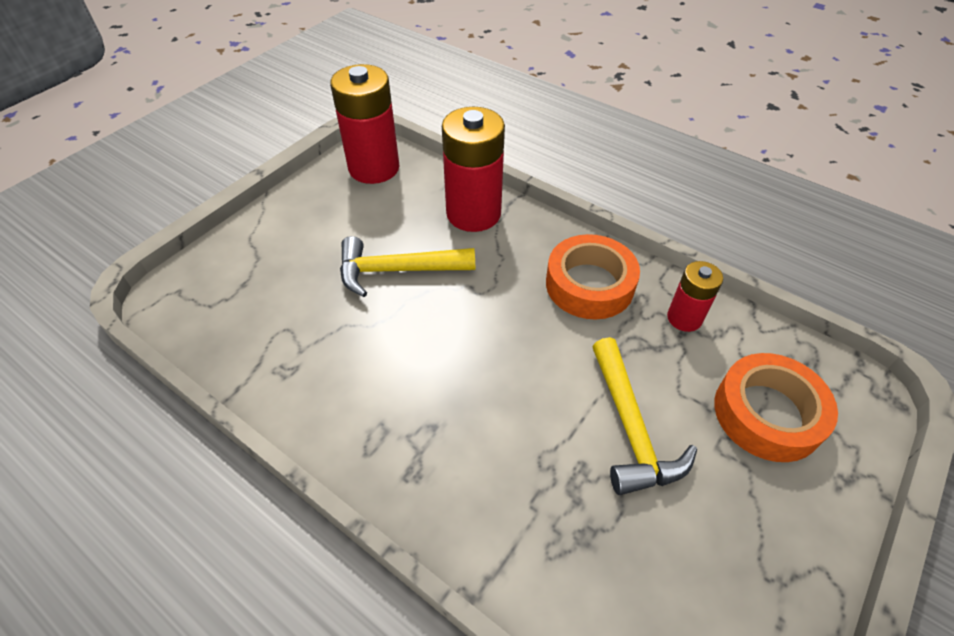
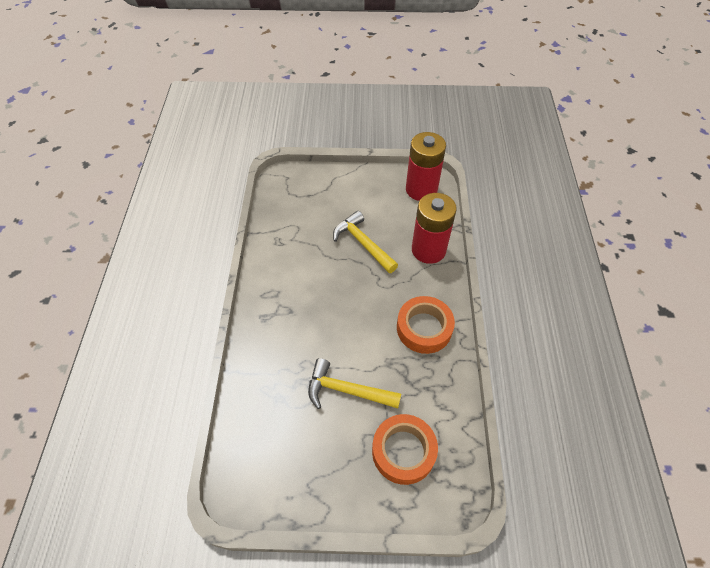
camera: 55 degrees right, 5 degrees up
(630, 428) = (347, 390): yellow hammer -> yellow hammer turned 60 degrees clockwise
(684, 318) = (438, 384): red battery -> none

